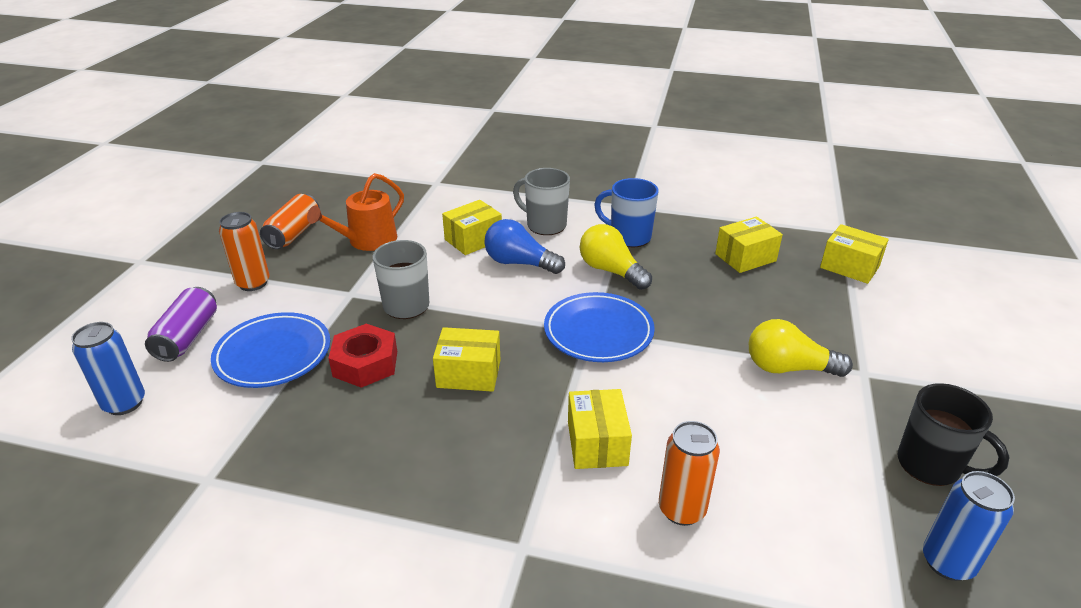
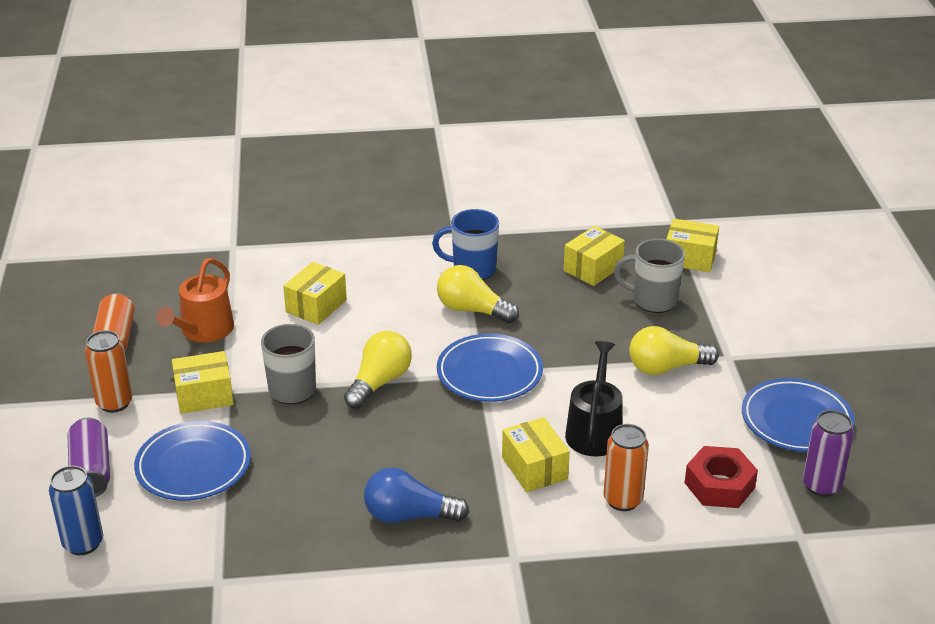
camera: 20 degrees left, 0 degrees up
(365, 363) = (290, 453): red nut -> red nut (719, 485)
(468, 373) = (392, 438): yellow box -> yellow box (204, 396)
(488, 317) = (379, 382): none -> yellow light bulb
(519, 263) = (378, 321): blue light bulb -> blue light bulb (409, 516)
(545, 225) = (381, 274): grey mug -> grey mug (653, 300)
(681, 418) = (594, 431): none -> black watering can
(930, 466) = (796, 420): black mug -> blue plate
(947, 562) = (821, 485): blue can -> purple can

